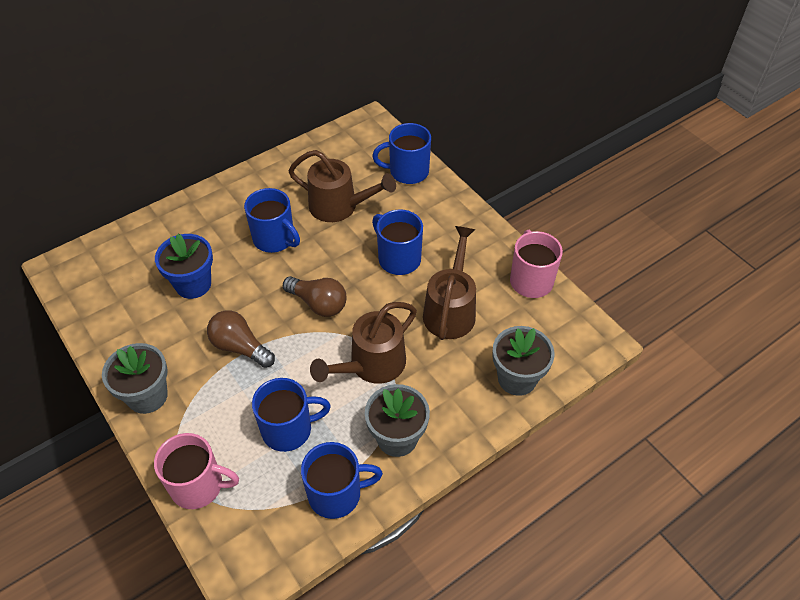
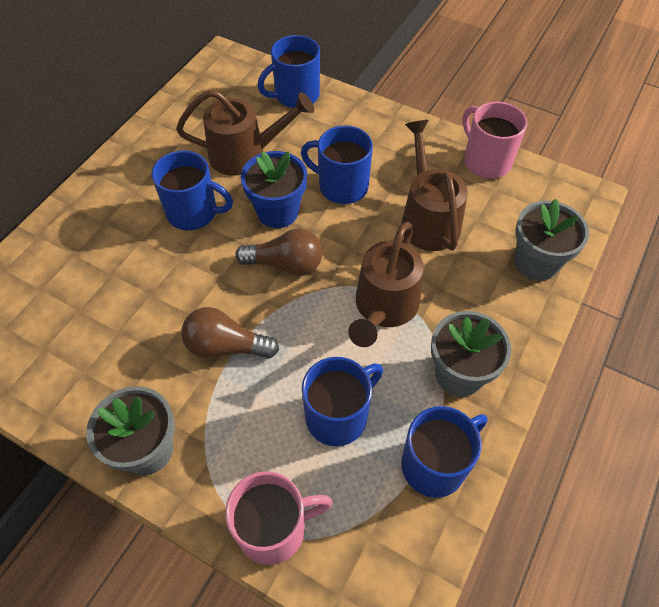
camera: 25 degrees left, 5 degrees up
(193, 284) = (127, 297): blue flower pot -> blue flower pot (277, 212)

